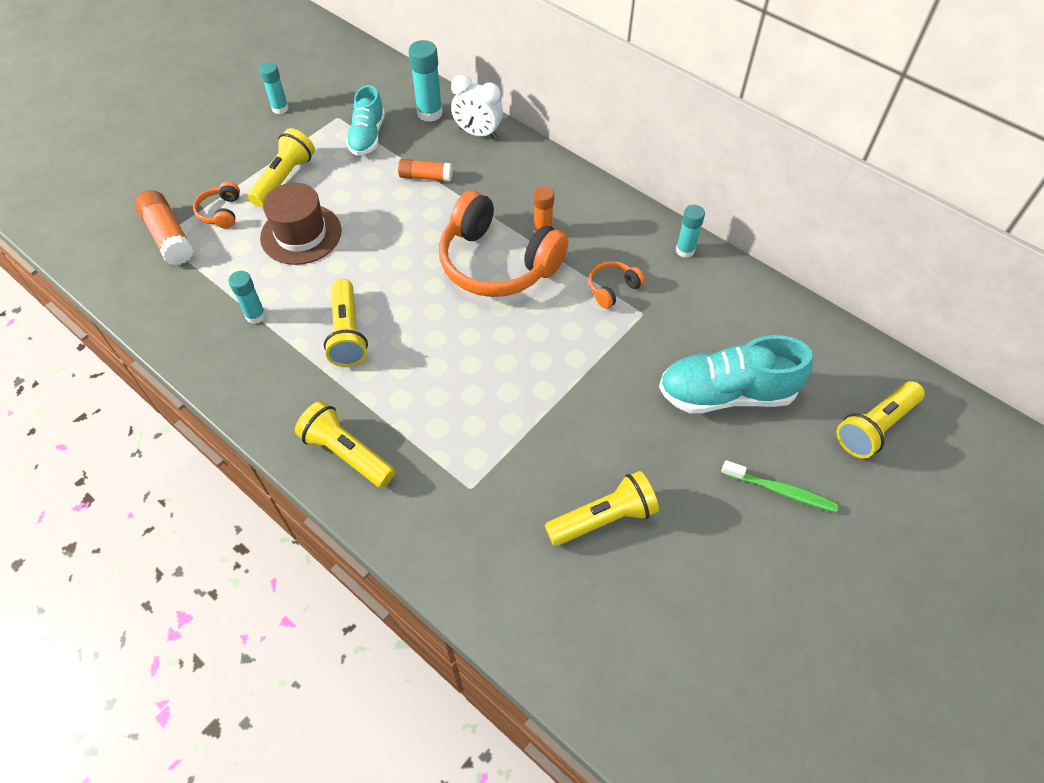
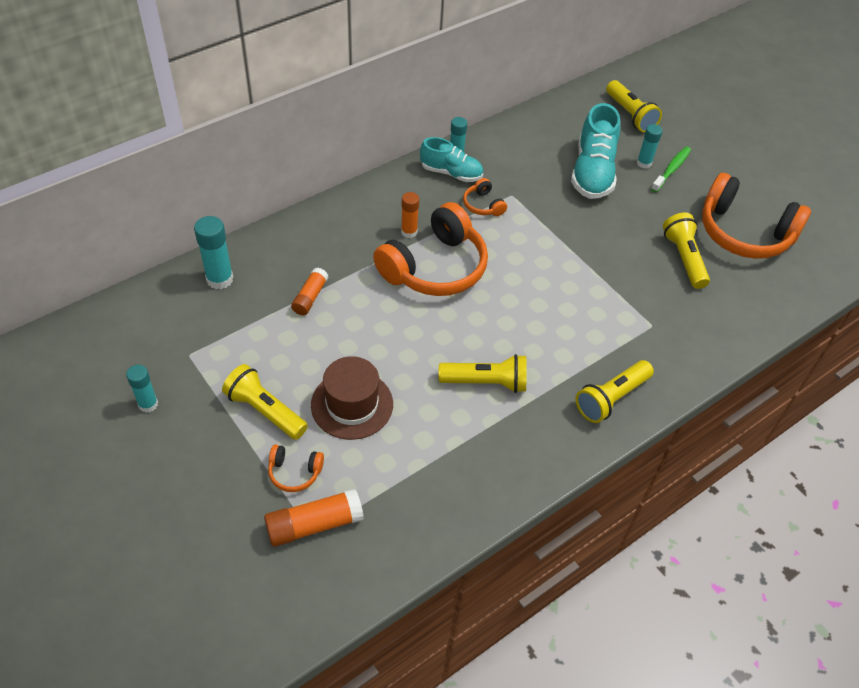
camera: 80 degrees left, 5 degrees down
(255, 315) = (447, 452): turquoise glue stick -> turquoise glue stick (644, 163)
(367, 136) = (232, 333): turquoise shoe -> turquoise shoe (451, 173)
(478, 133) = (266, 249): white clock -> none
(687, 599) = (744, 233): none -> orange headphones

